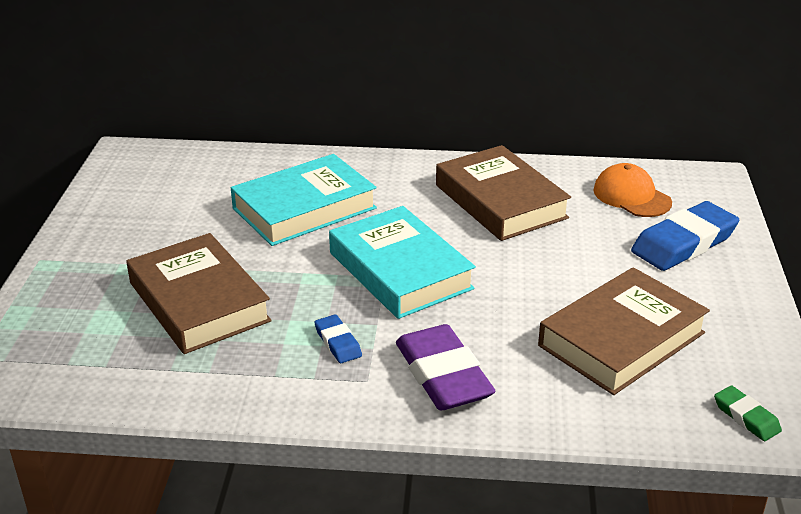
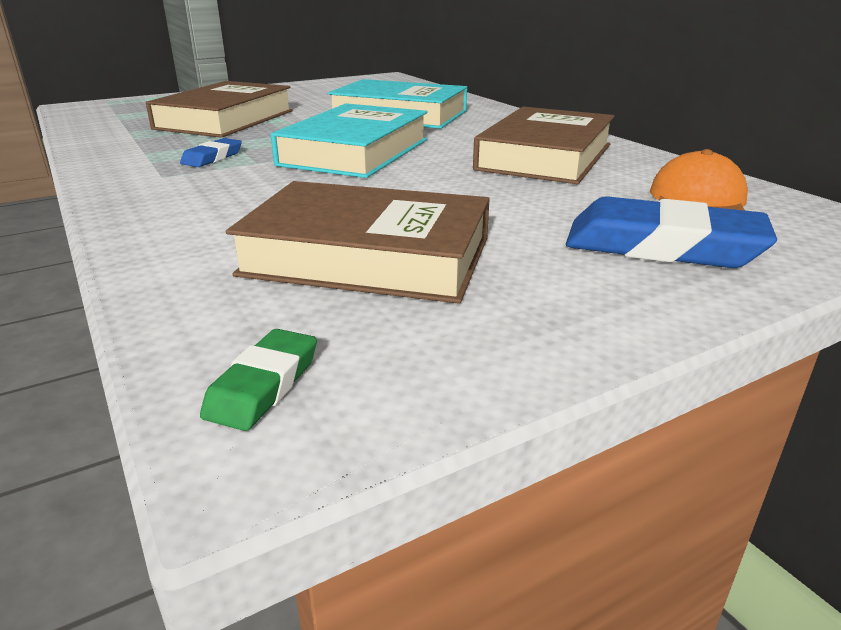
camera: 55 degrees right, 5 degrees down
(443, 375) = (197, 196): purple eraser -> none

